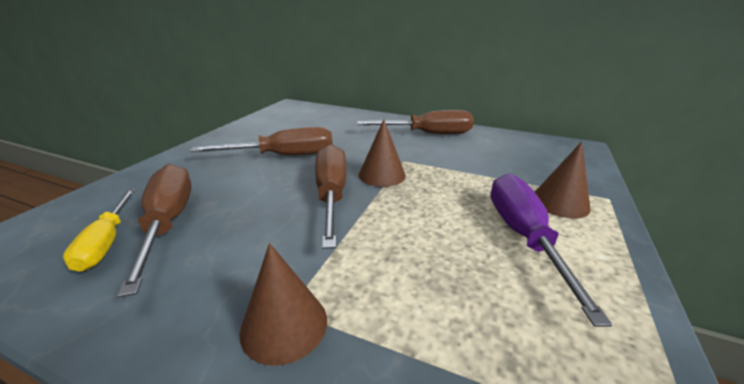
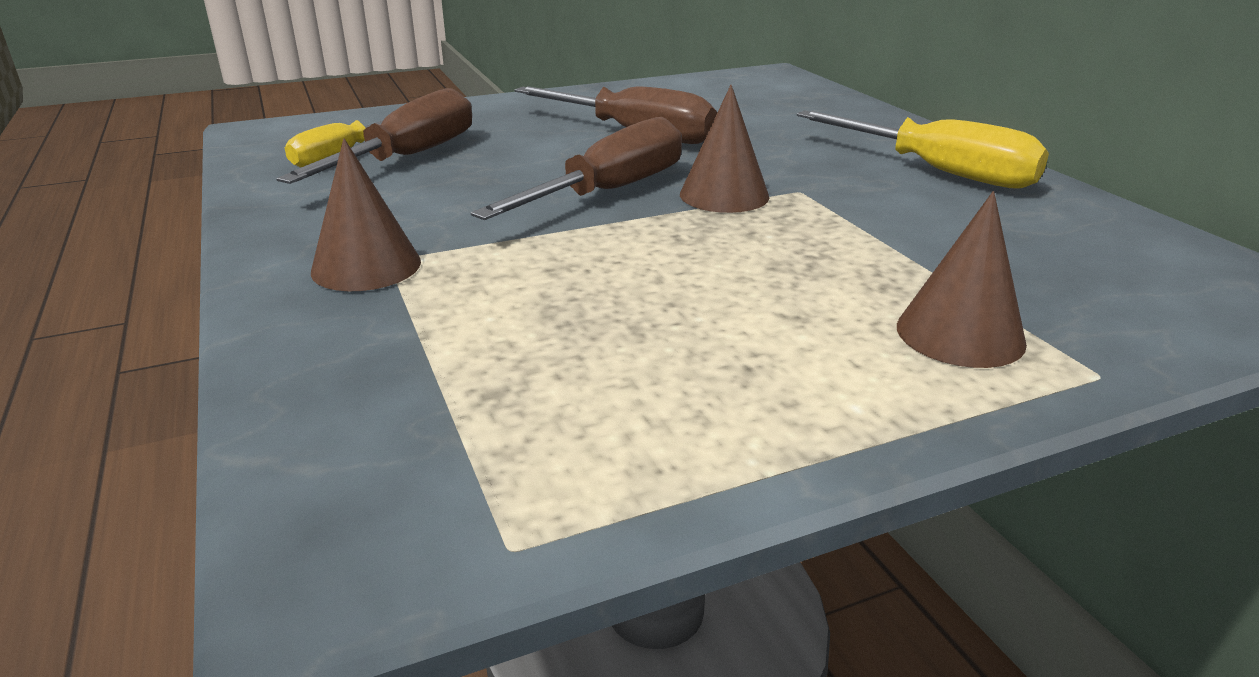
camera: 45 degrees right, 0 degrees up
(428, 134) = (938, 171): brown screwdriver -> yellow screwdriver
(523, 236) = (776, 332): purple screwdriver -> none

